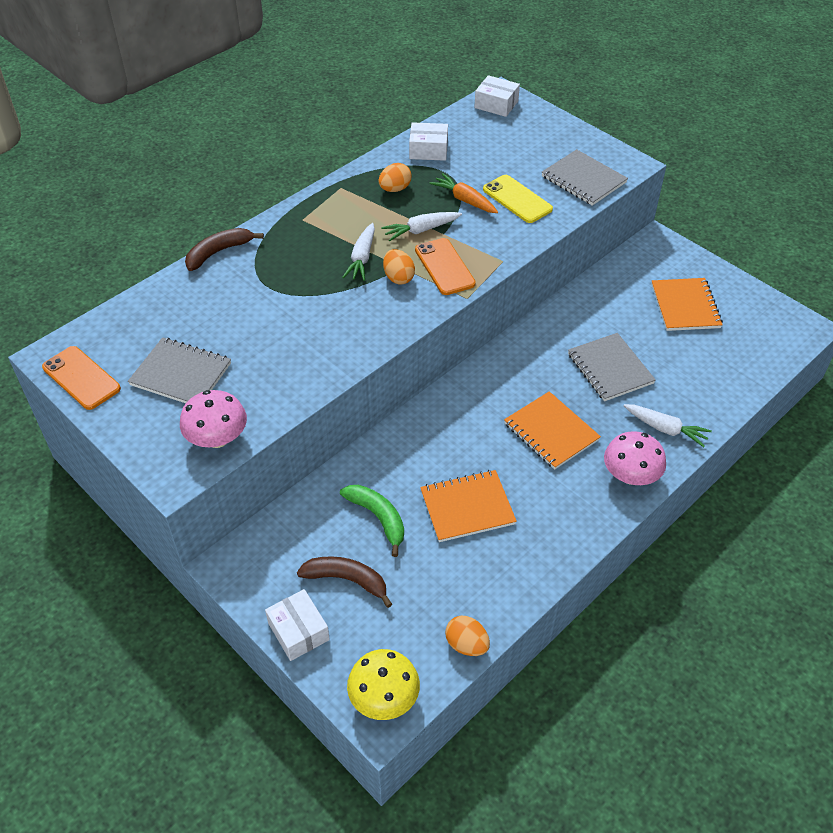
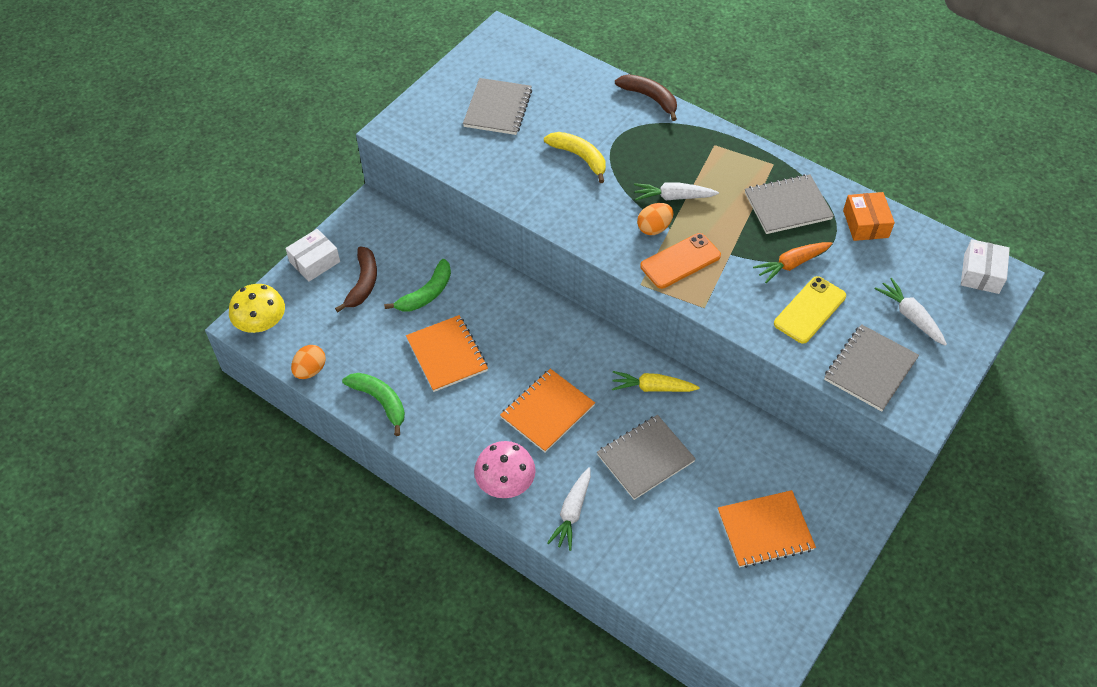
camera: 80 degrees right, 5 degrees up
(81, 378) = (482, 54): orange phone -> none
(217, 438) = (434, 144): pink mushroom -> none
(284, 317) = (579, 157): none -> yellow banana
(395, 189) = (787, 206): orange egg -> grey notebook
(421, 230) = (729, 235): white carrot -> white carrot (910, 316)
(428, 150) = (865, 224): white box -> orange box
(464, 200) = (791, 264): orange carrot -> orange carrot turned 150 degrees counterclockwise
(520, 575) = (380, 401): none -> green banana
(533, 351) = (652, 388): none -> yellow carrot

